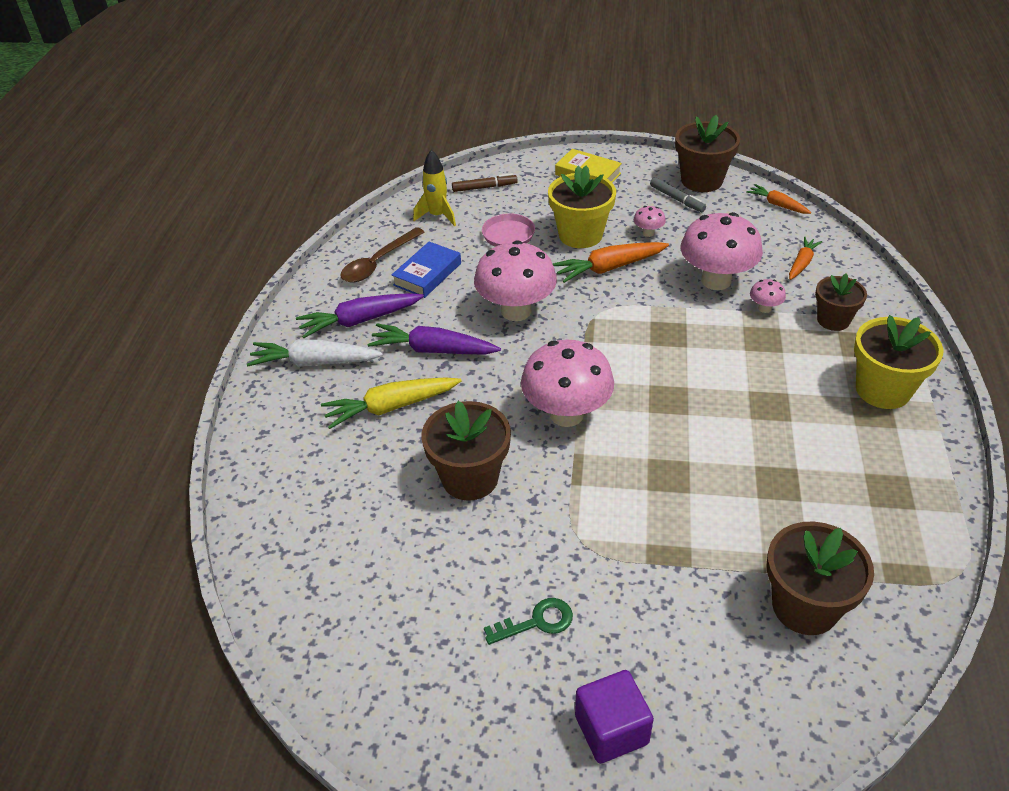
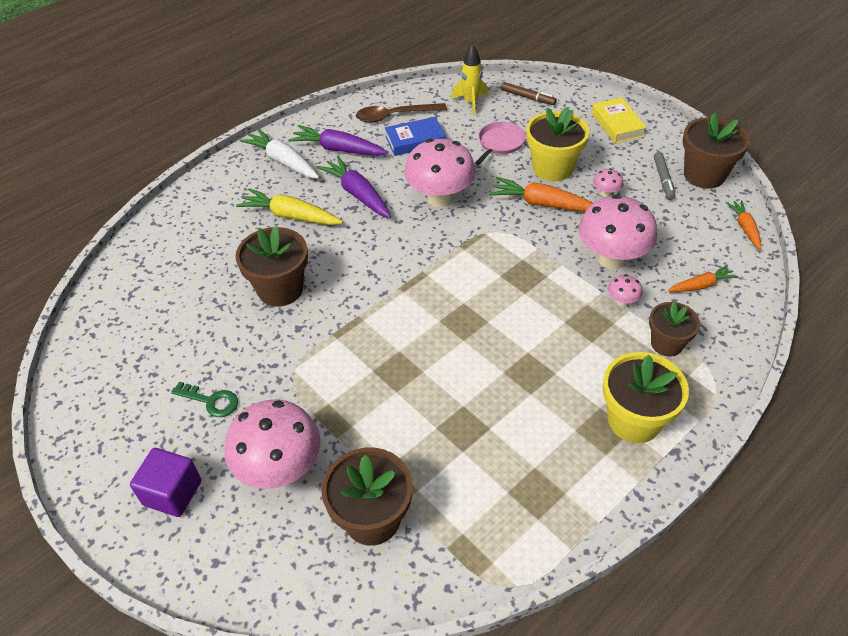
camera: 40 degrees right, 5 degrees up
(566, 414) = (385, 287): pink mushroom -> pink mushroom (280, 469)

